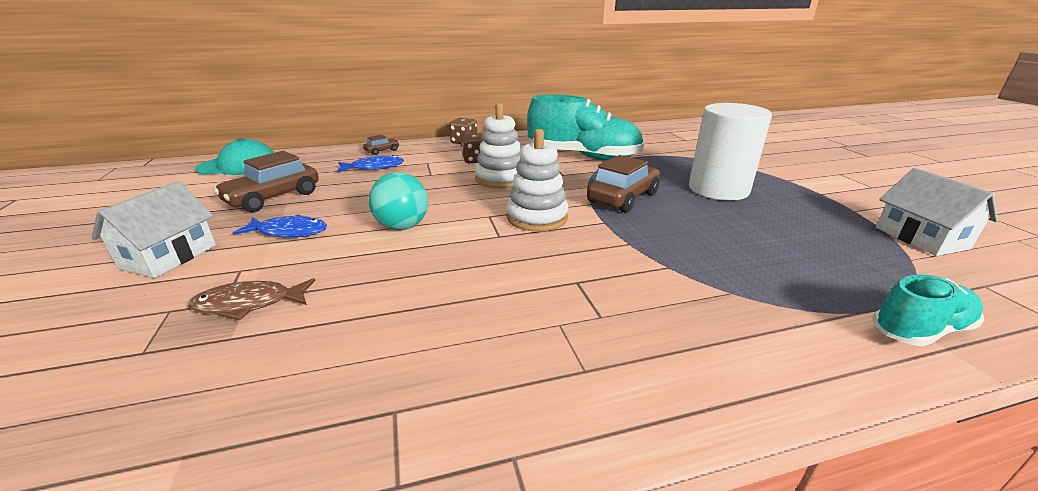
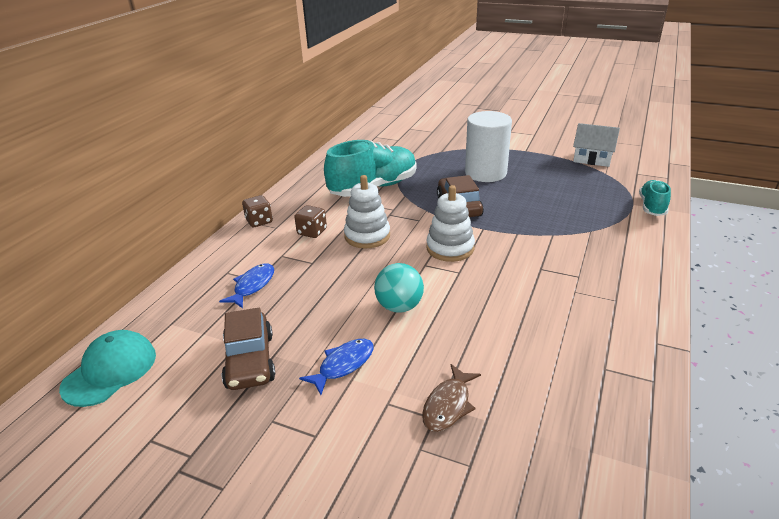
camera: 50 degrees left, 5 degrees up
(169, 257) = (317, 443): white house -> none
(382, 151) = (212, 269): brown car -> none

